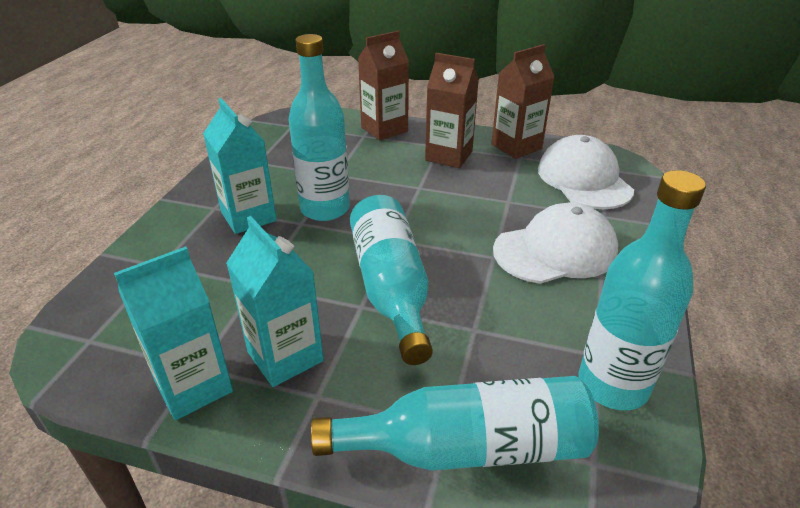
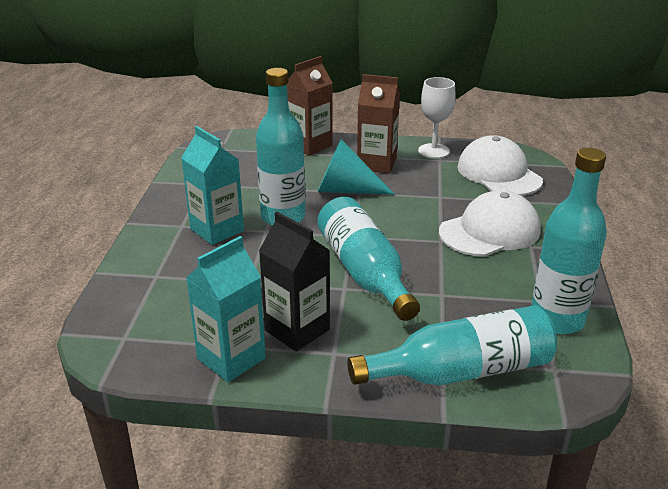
camera: 10 degrees left, 5 degrees down
(285, 356) = (297, 330): turquoise carton -> black carton
(405, 183) = (346, 190): none -> turquoise cone
(516, 147) = (433, 151): brown carton -> white goblet

